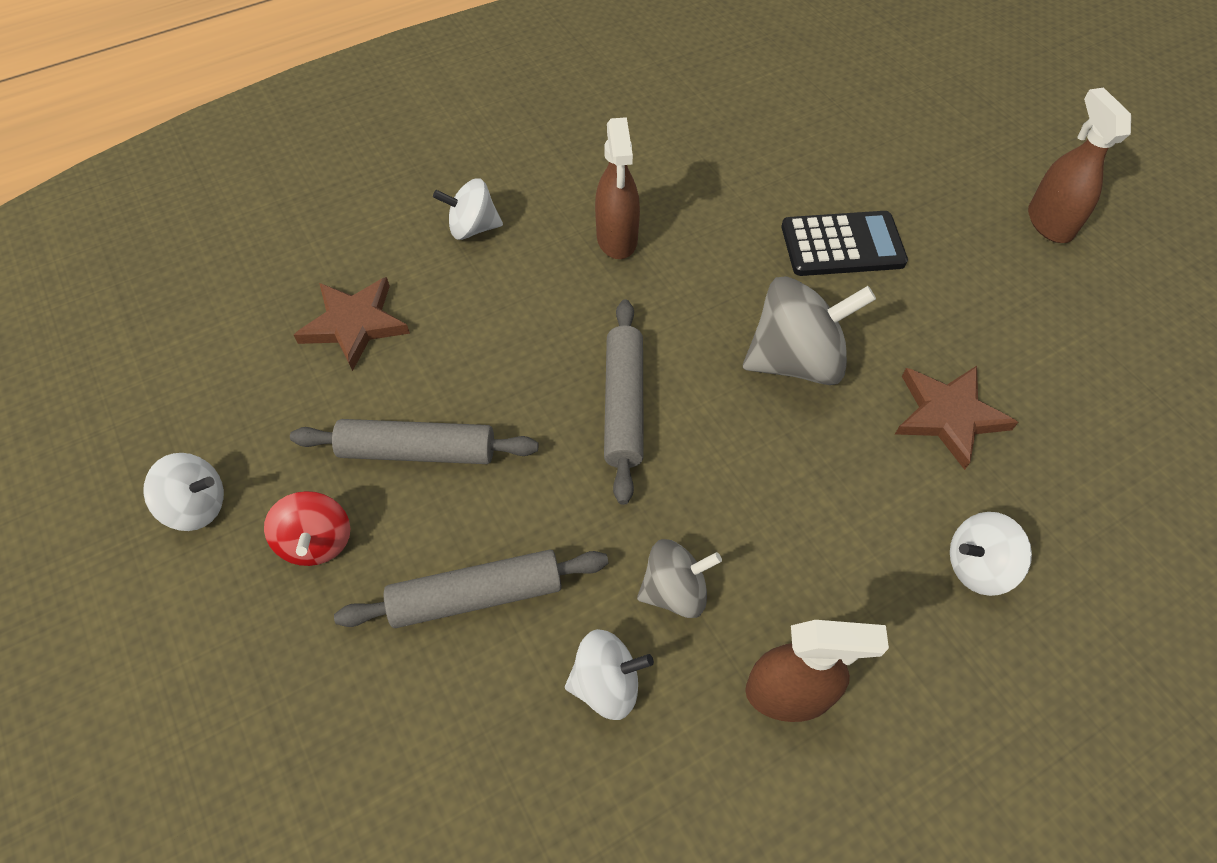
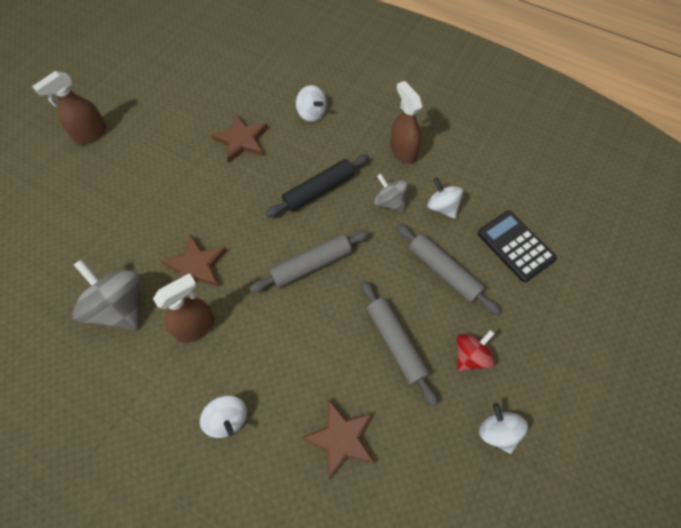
camera: 120 degrees left, 5 degrees up
(712, 269) = (196, 266): none -> brown star
(767, 485) = (319, 190): none -> black rolling pin
(795, 361) = (242, 205): grey spinning top -> grey spinning top (119, 307)
(842, 245) = (148, 214): black calculator -> black calculator (515, 246)

